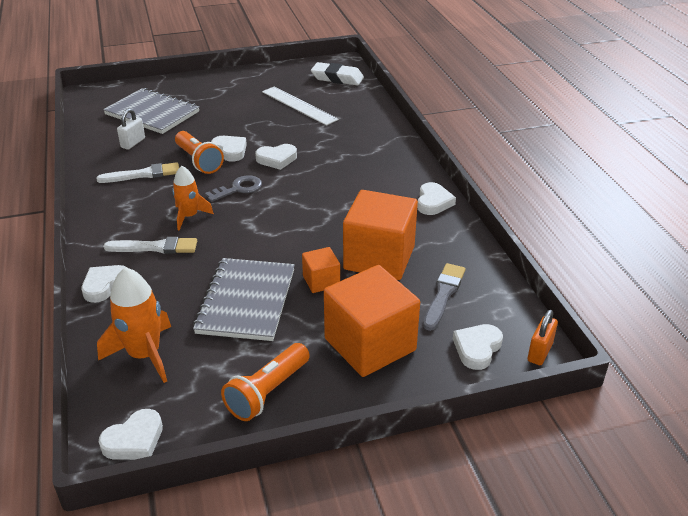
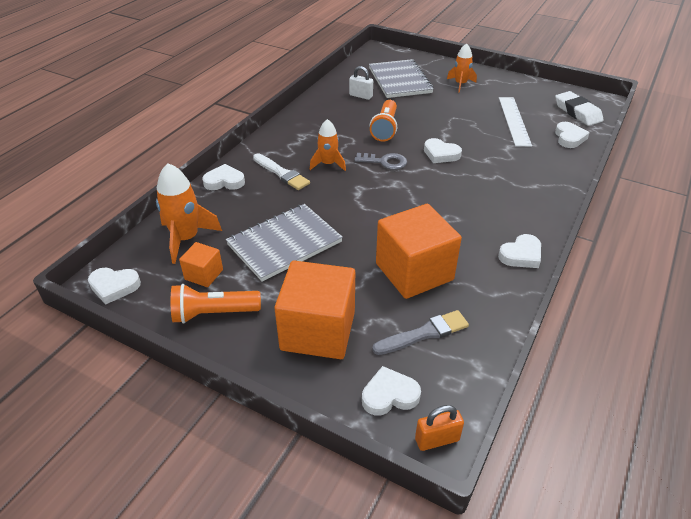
camera: 45 degrees right, 5 degrees up
(133, 143) = (361, 96): white padlock -> white padlock turned 45 degrees clockwise
(143, 174) = (338, 120): white brush -> none
(214, 94) = (460, 84): none -> orange rocket
(230, 151) = (416, 131): white heart -> white heart (569, 138)
(321, 281) = (349, 262): orange cube -> orange cube (204, 274)

